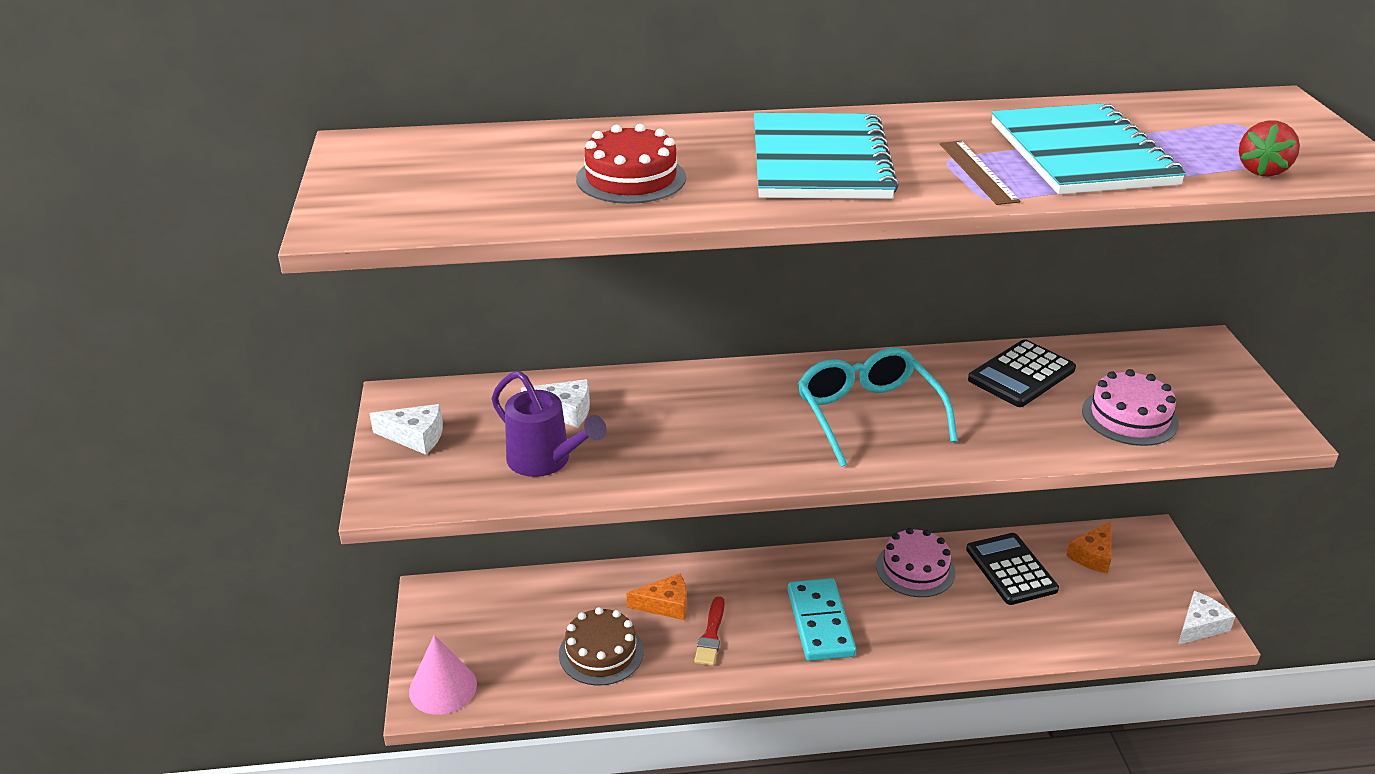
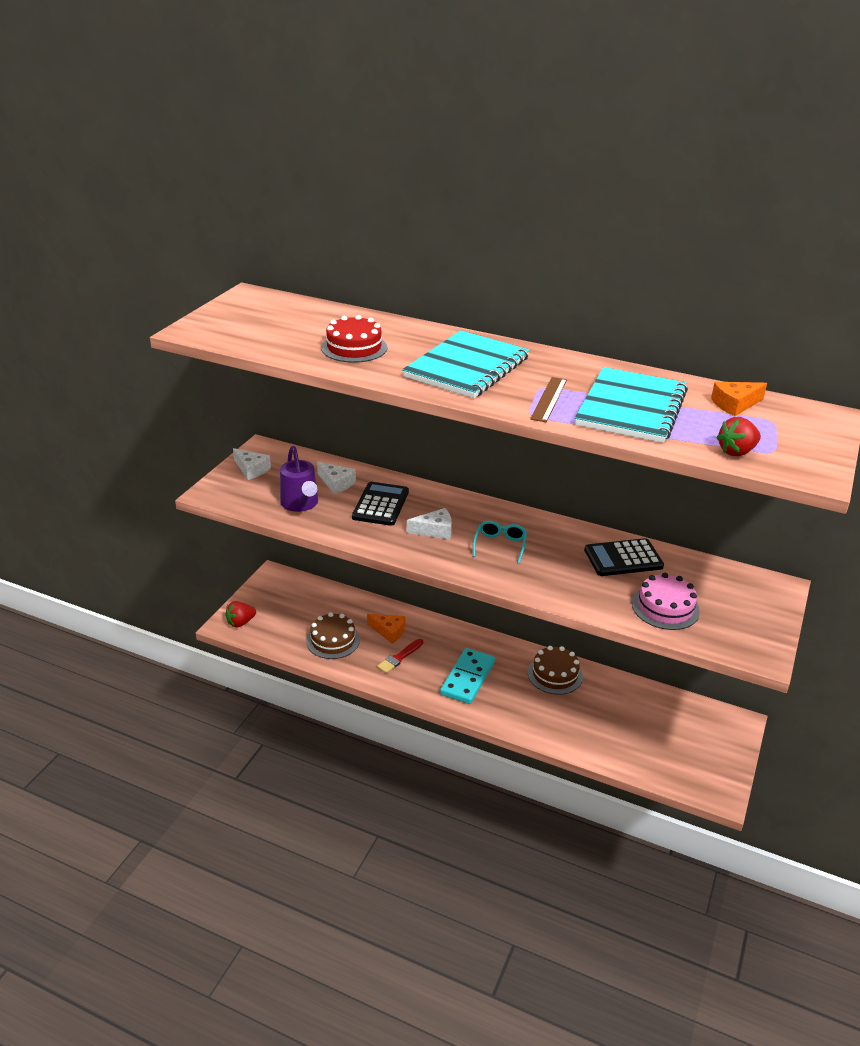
camera: 30 degrees right, 0 degrees up
(443, 688) = (240, 622): pink cone -> red strawberry
(868, 414) = (500, 545): turquoise glasses -> turquoise glasses, size x0.56
(915, 569) = (555, 674): pink cake -> brown cake
(1011, 569) = (617, 701): black calculator -> black calculator (380, 504)
(1093, 555) = (683, 716): orange cheese -> orange cheese (735, 404)
(1200, 626) = (715, 788): white cheese -> white cheese (435, 530)

